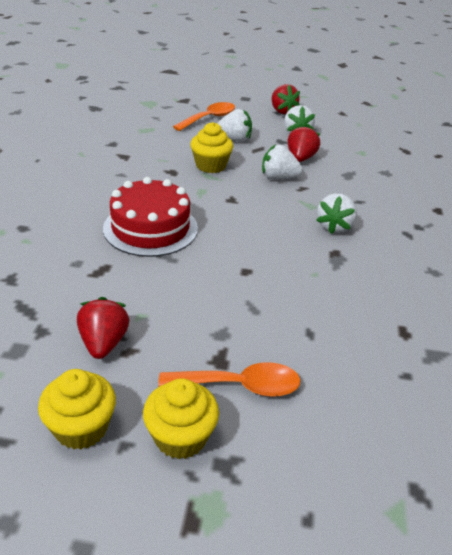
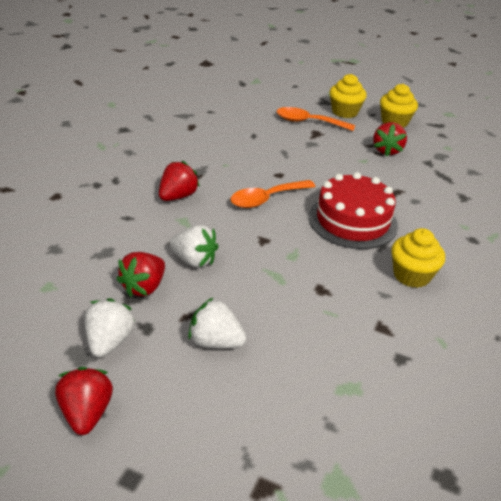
camera: 165 degrees left, 0 degrees up
(209, 118) = (234, 407): orange spoon -> orange spoon (266, 199)
(210, 166) = (270, 292): yellow cupcake -> yellow cupcake (411, 275)
(334, 226) = (177, 196): white strawberry -> red strawberry

